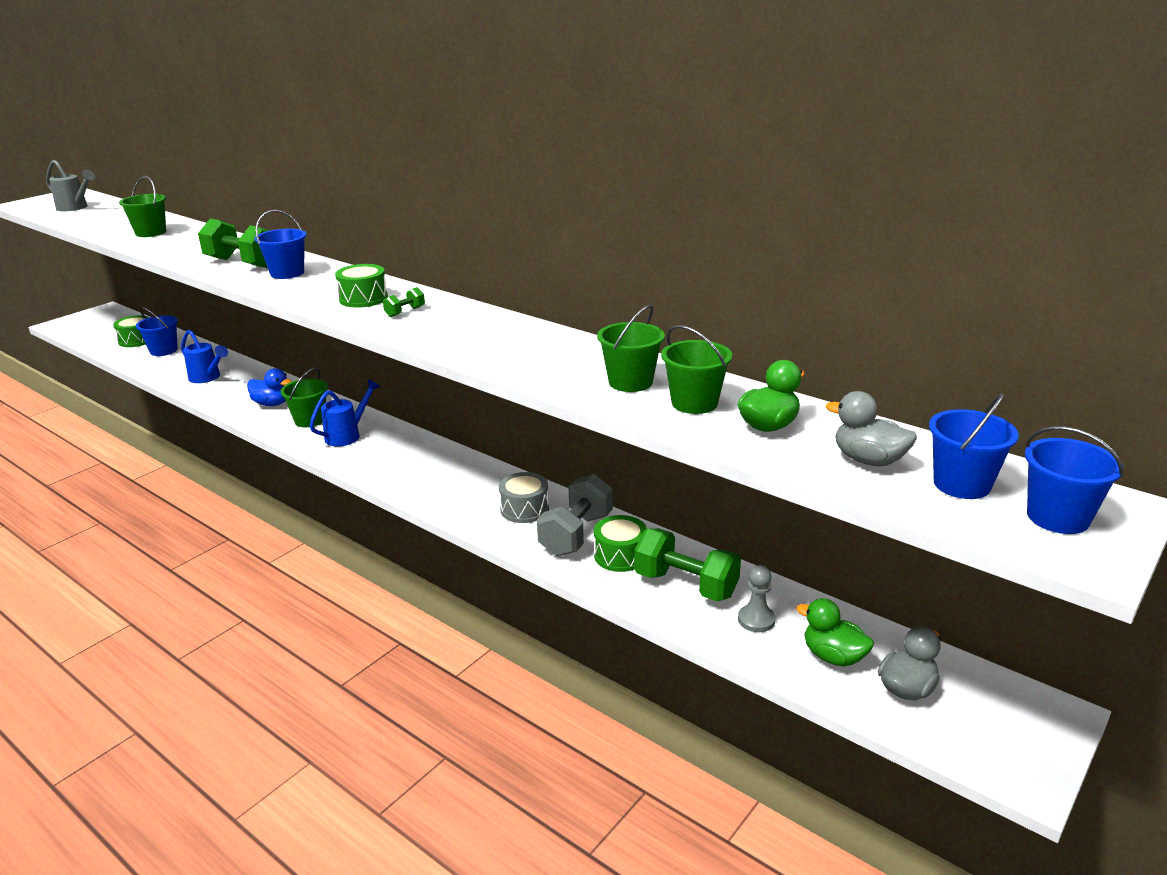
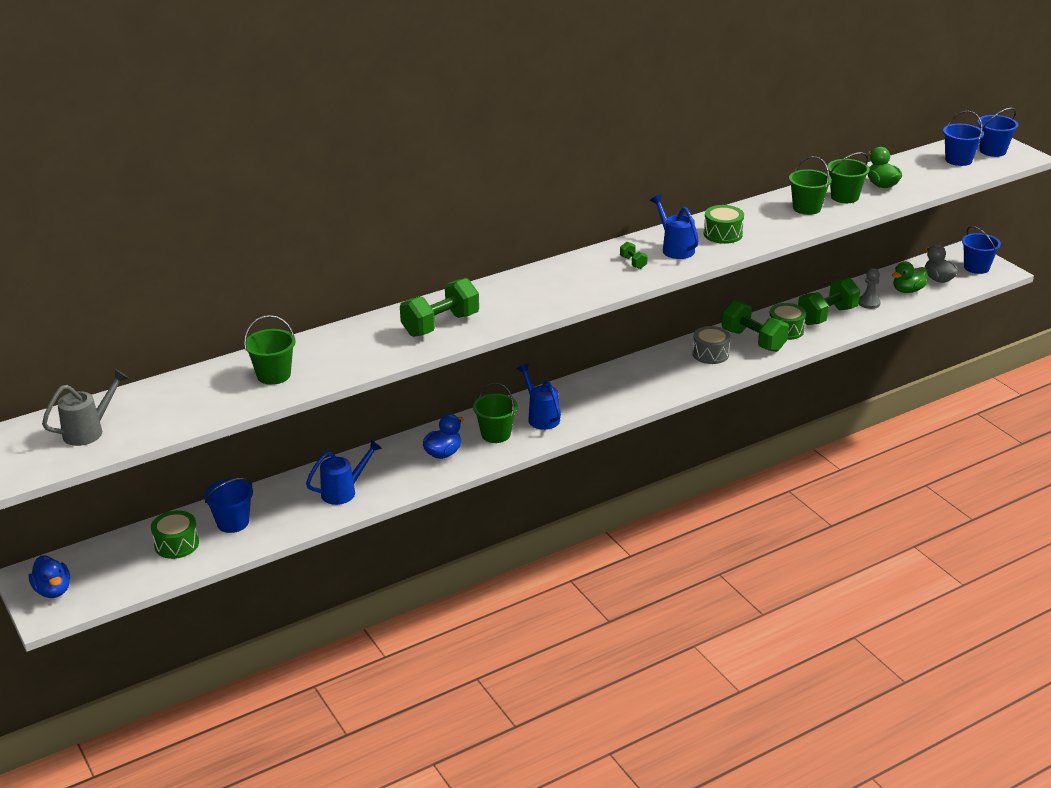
camera: 70 degrees left, 5 degrees up
(86, 320) = (53, 590): none -> blue duck
(287, 273) = (492, 304): blue bucket -> blue bucket (976, 267)
(363, 298) = (589, 276): green drum -> green drum (723, 234)
(452, 325) = (675, 248): none -> blue watering can
(576, 534) = (753, 340): grey dumbbell -> green dumbbell
(868, 460) = (928, 172): grey duck -> none

